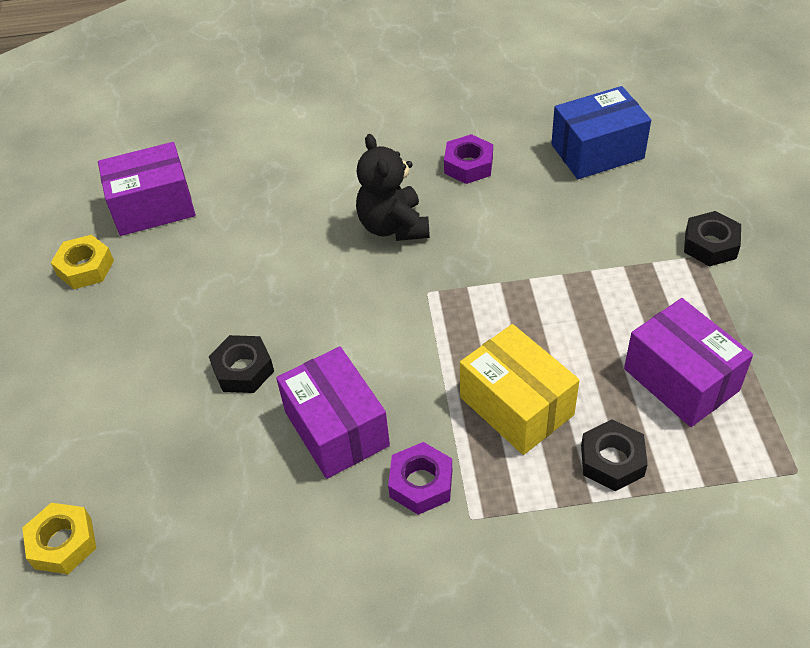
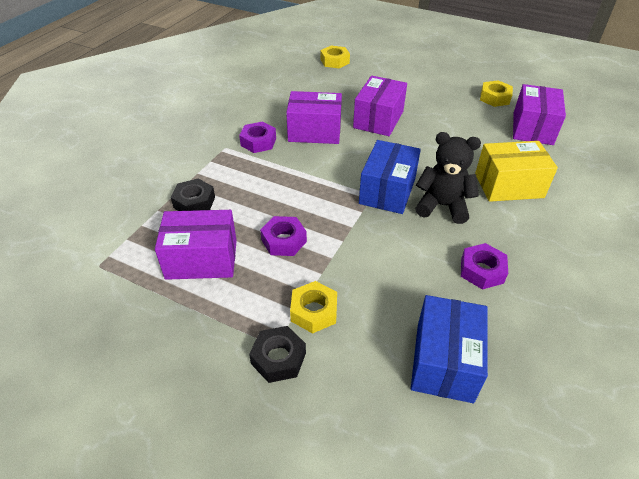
camera: 120 degrees right, 5 degrees down
(243, 370) = (378, 119): black nut -> purple box
(408, 282) = (387, 191): none -> blue box
(516, 406) = (262, 188): yellow box -> yellow box (508, 185)
(580, 326) = (284, 241): none -> purple nut
(639, 250) = (314, 311): none -> yellow nut

